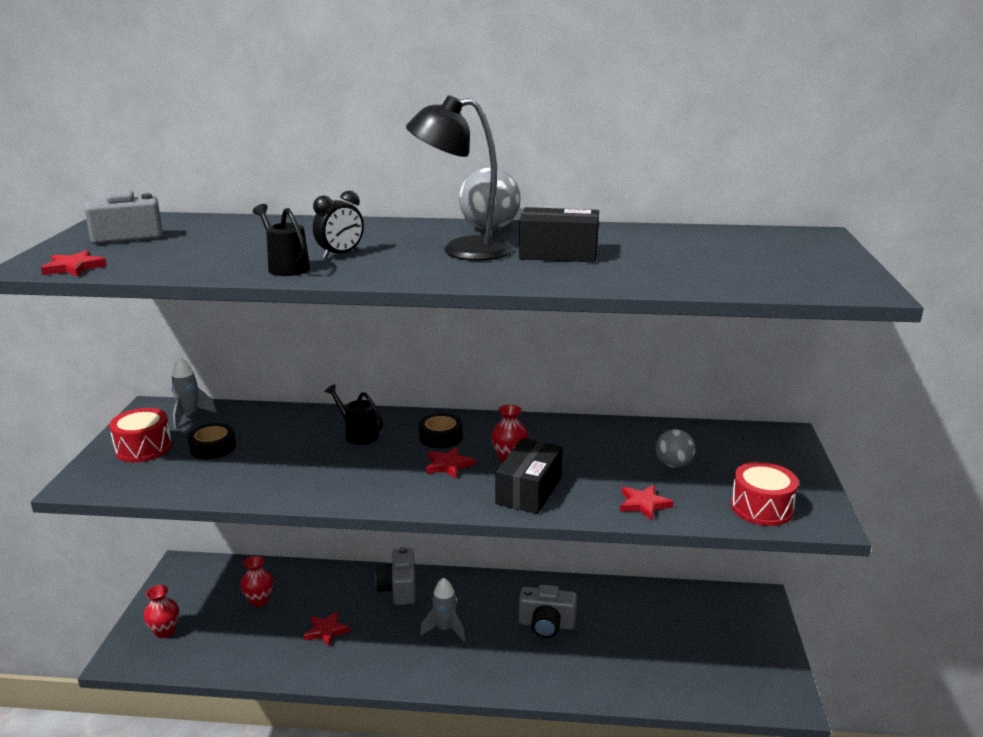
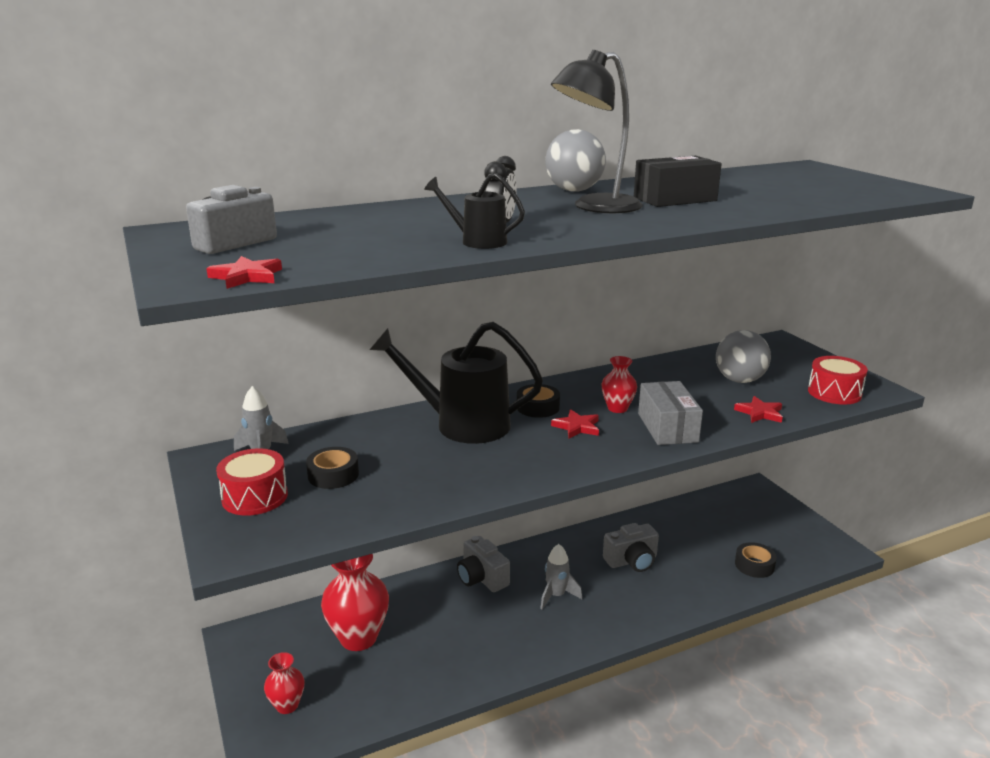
camera: 30 degrees left, 0 degrees up
(259, 600) = (358, 638): red vase -> red vase, size x1.86
(326, 631) = (453, 638): red star -> none
(358, 434) = (461, 424): black watering can -> black watering can, size x2.08
(529, 490) = (667, 427): black box -> grey box
(668, 677) = (754, 565): none -> black tape
(673, 465) = (739, 380): grey ball -> grey ball, size x1.54

